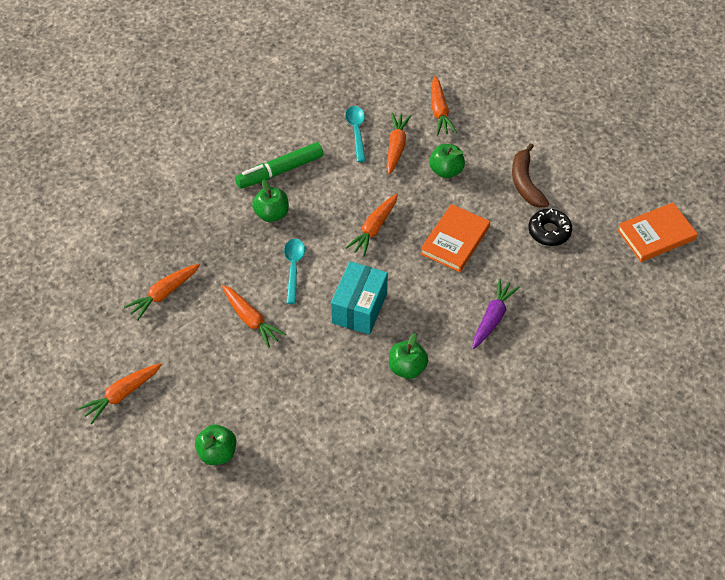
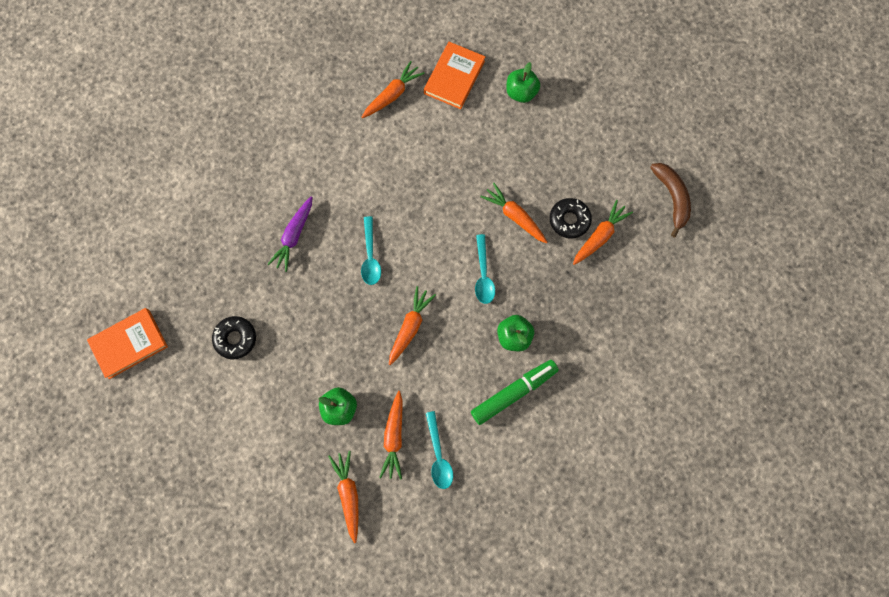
camera: 175 degrees right, 20 degrees up
(122, 394) = (611, 136): orange carrot -> orange carrot (392, 95)
(192, 311) = (569, 220): none -> black donut
(359, 308) = (417, 236): turquoise box -> none
(407, 368) = (370, 180): green apple -> none
(410, 293) = (370, 256): none -> turquoise spoon
(455, 240) = (329, 320): orange book -> orange book (454, 77)
(525, 183) = (256, 399): brown banana -> brown banana (672, 198)

